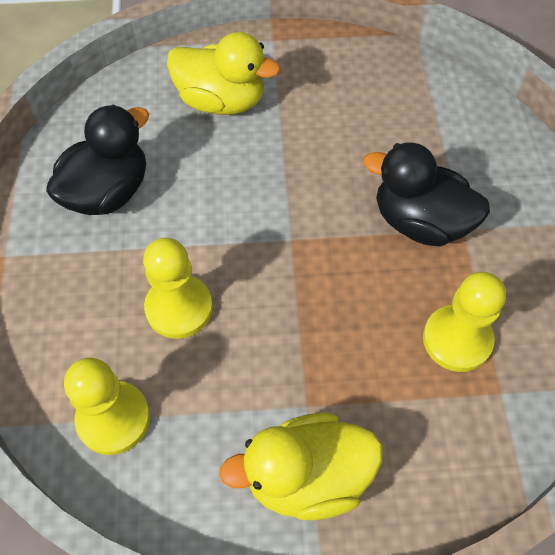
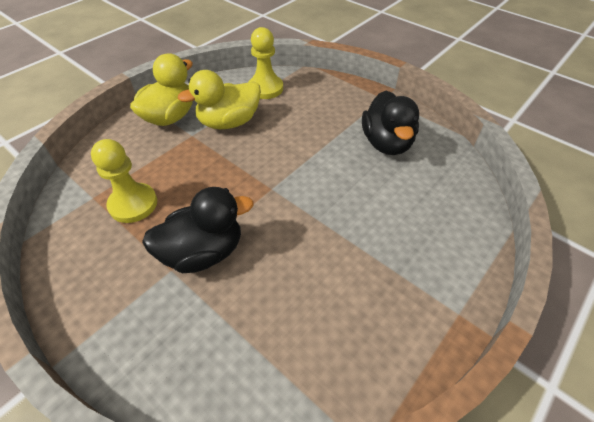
camera: 135 degrees right, 10 degrees down
(179, 308) = (287, 128): yellow pawn -> none
(221, 101) = (413, 232): yellow duck -> yellow duck (229, 122)

